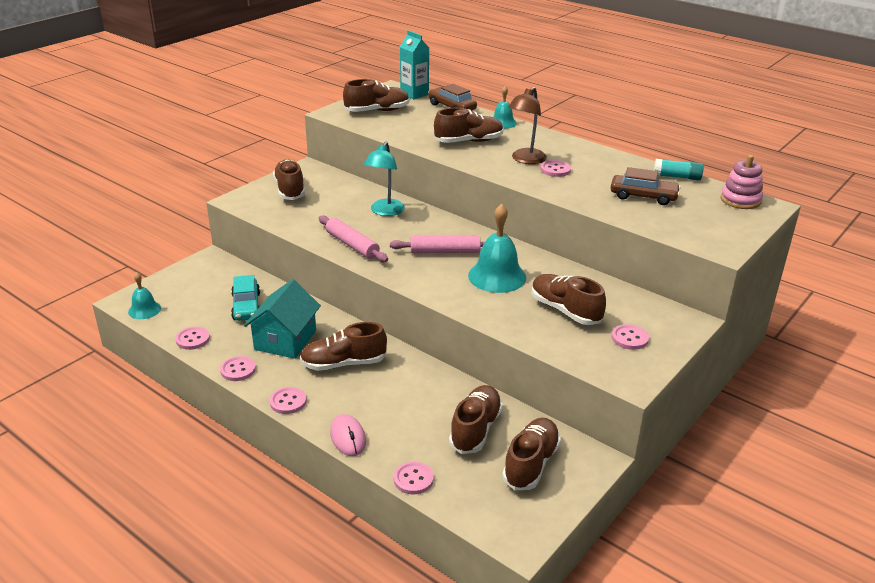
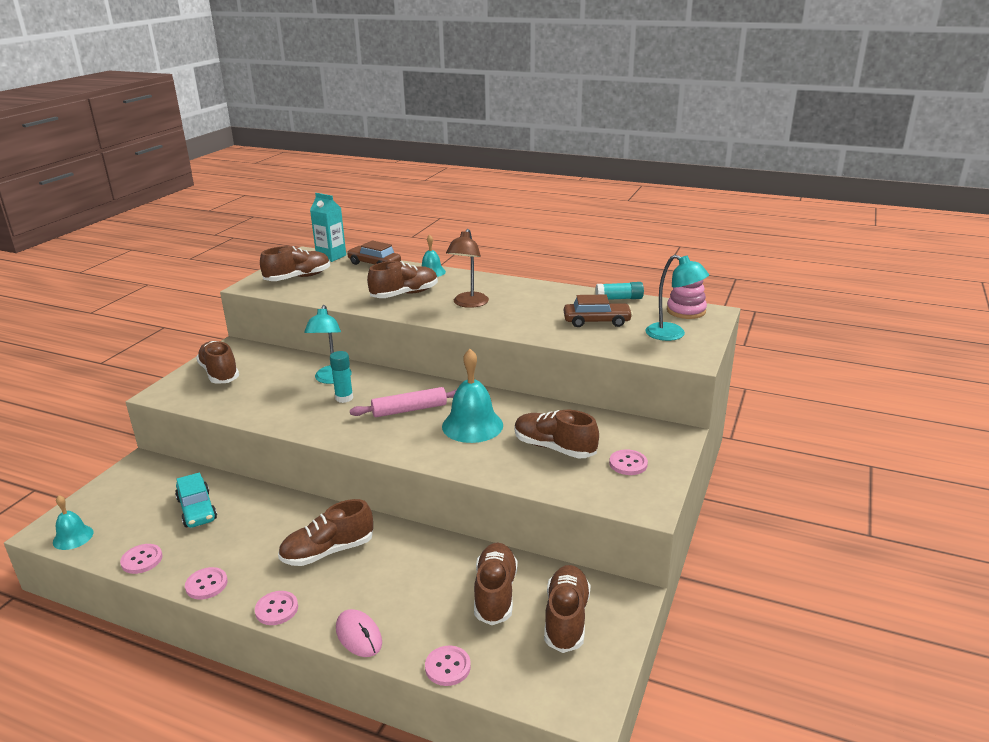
camera: 15 degrees left, 5 degrees down
(285, 340) = (253, 538): turquoise house -> none
(352, 245) = (307, 420): pink rolling pin -> none
(390, 231) = (344, 398): none -> turquoise glue stick
(555, 170) = (502, 309): pink button -> none
(714, 222) = (672, 335): none -> turquoise lamp

